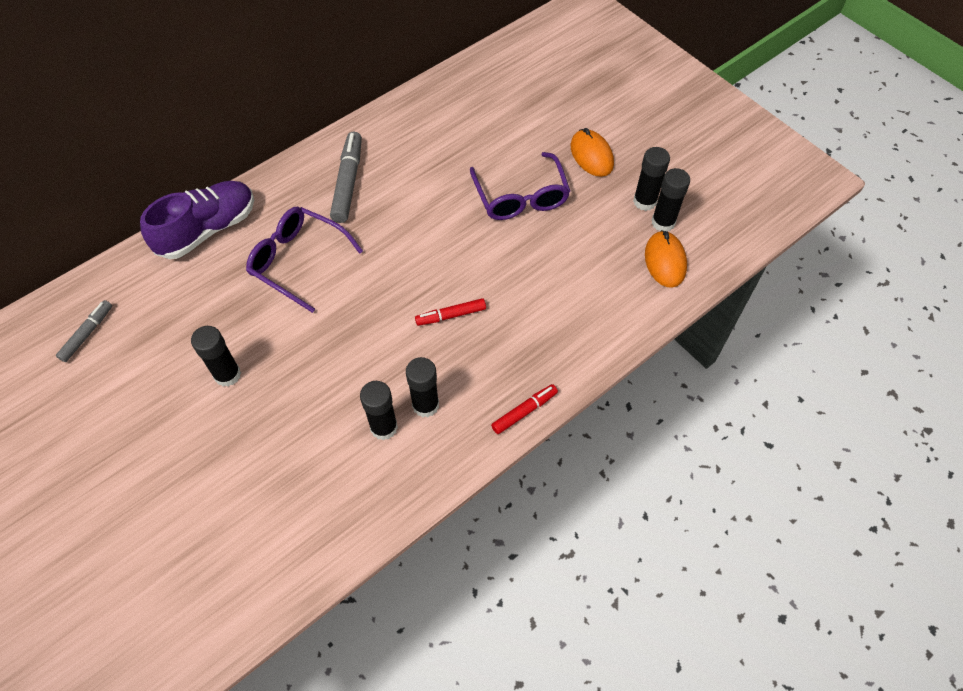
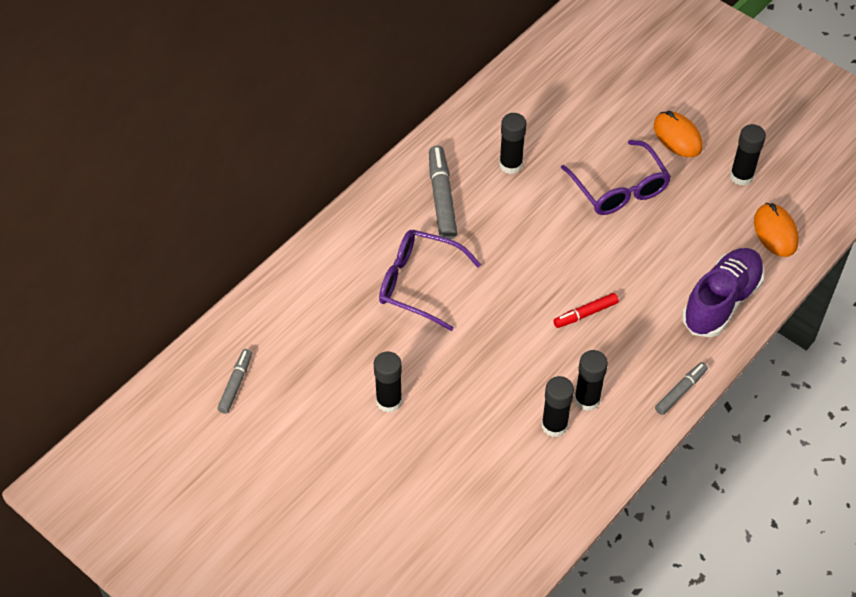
camera: 10 degrees left, 5 degrees down
(207, 230) = (316, 266): purple shoe -> purple shoe (721, 302)
(524, 411) = (680, 391): red marker -> grey marker
(663, 222) = (764, 194): black glue stick -> black glue stick (510, 165)

